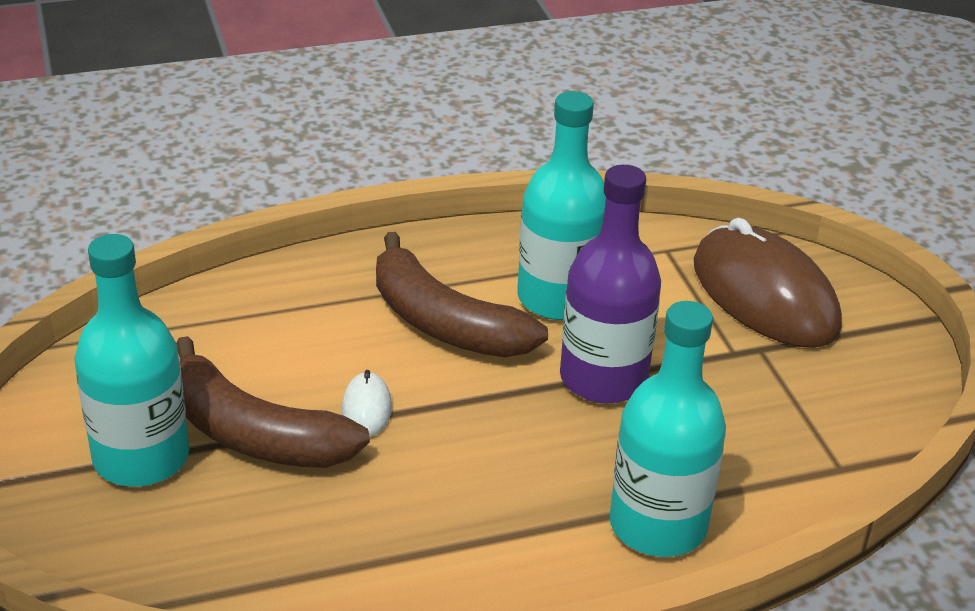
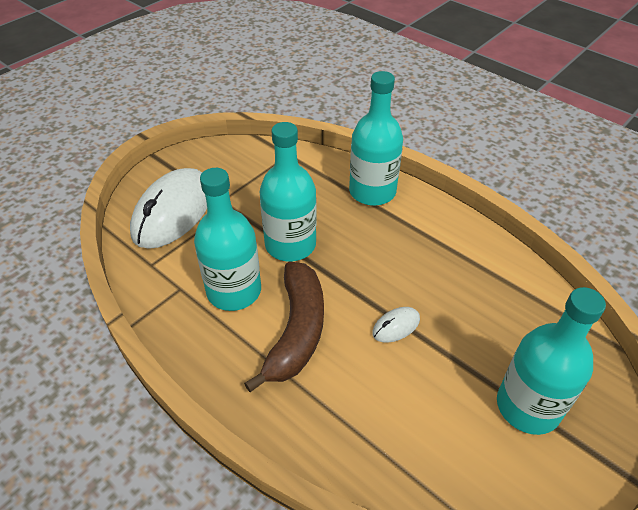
camera: 120 degrees left, 10 degrees up
(254, 433) = (460, 365): brown banana -> none
(603, 378) = (290, 245): purple bottle -> turquoise bottle
(764, 296) = (173, 212): brown mouse -> white mouse

